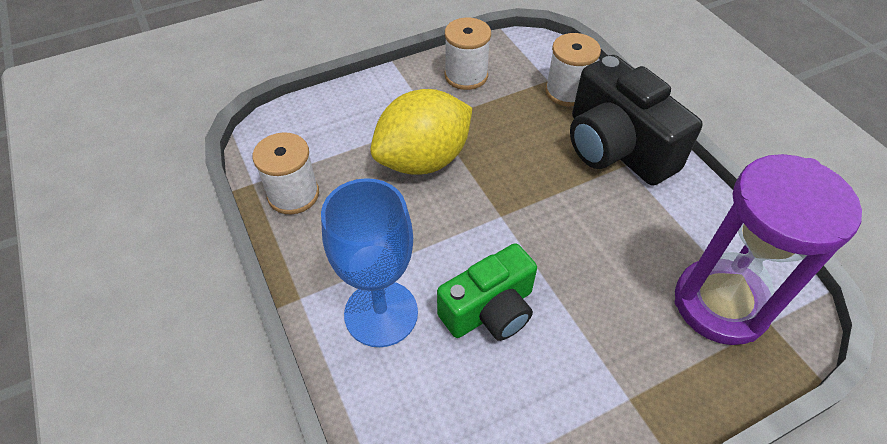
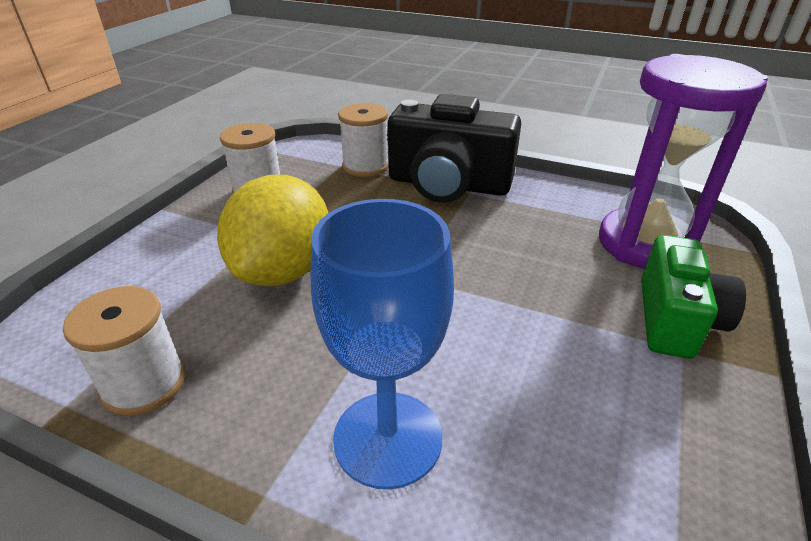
camera: 40 degrees left, 15 degrees down
(490, 310) = (493, 358): green camera -> green camera (675, 319)

